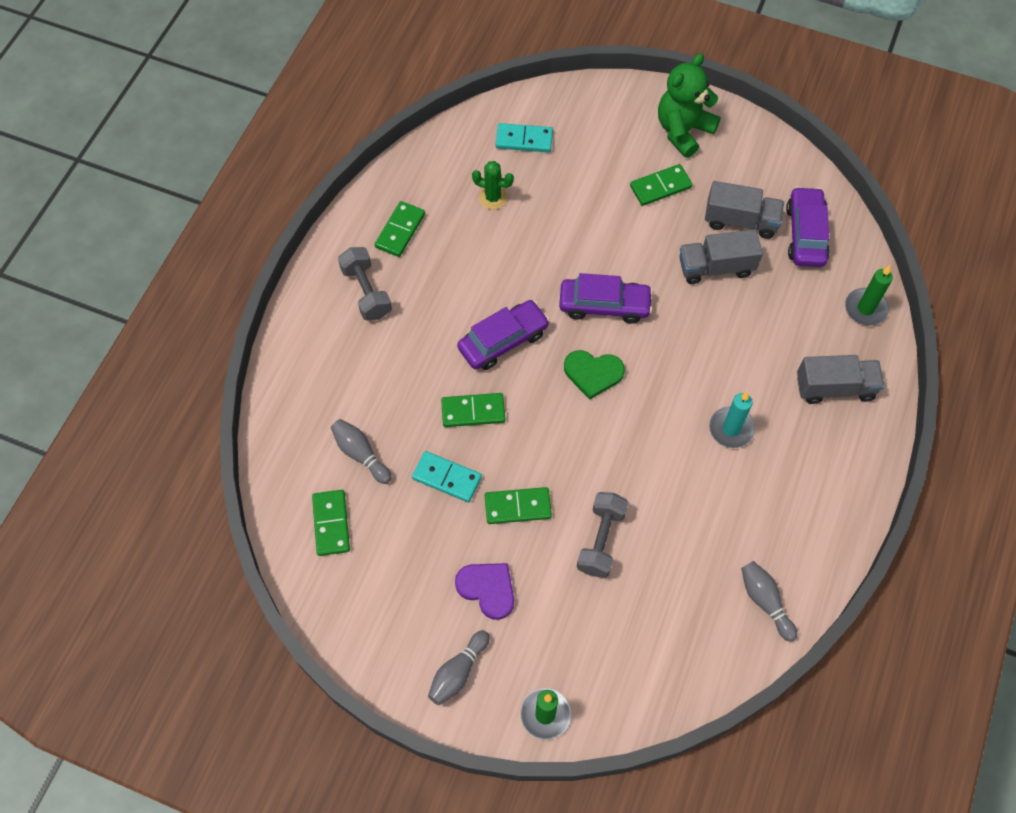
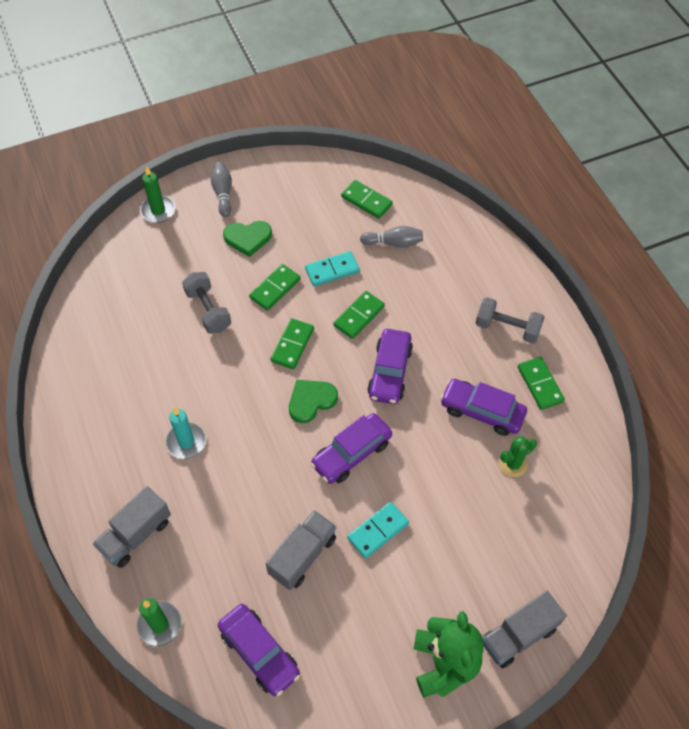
camera: 135 degrees right, 5 degrees down
(469, 250) = (482, 411): none -> purple car
(487, 589) = (248, 238): purple heart -> green heart
(524, 140) = (549, 533): turquoise domino -> turquoise domino (378, 531)
(660, 186) = (409, 589): green domino -> green domino (292, 345)
(740, 221) = (320, 616): grey truck -> grey truck (518, 635)
(765, 601) = (78, 356): grey bowling pin -> none

